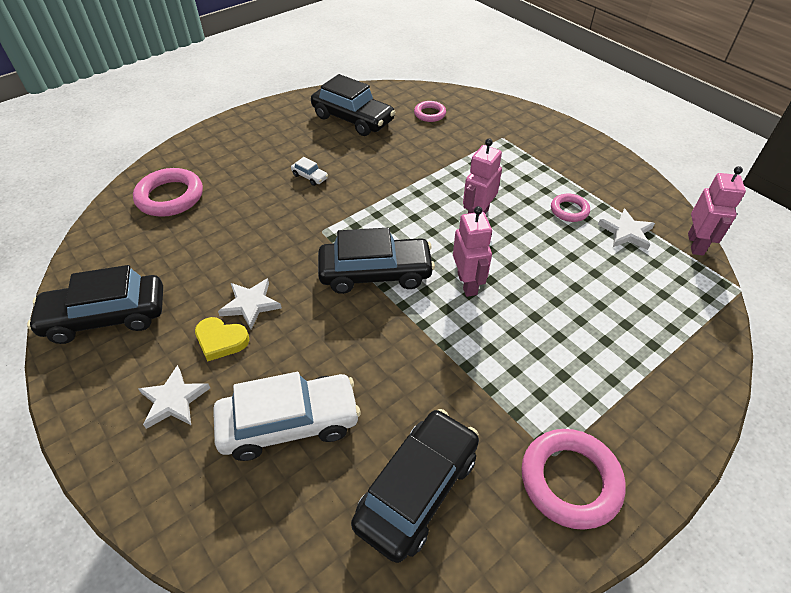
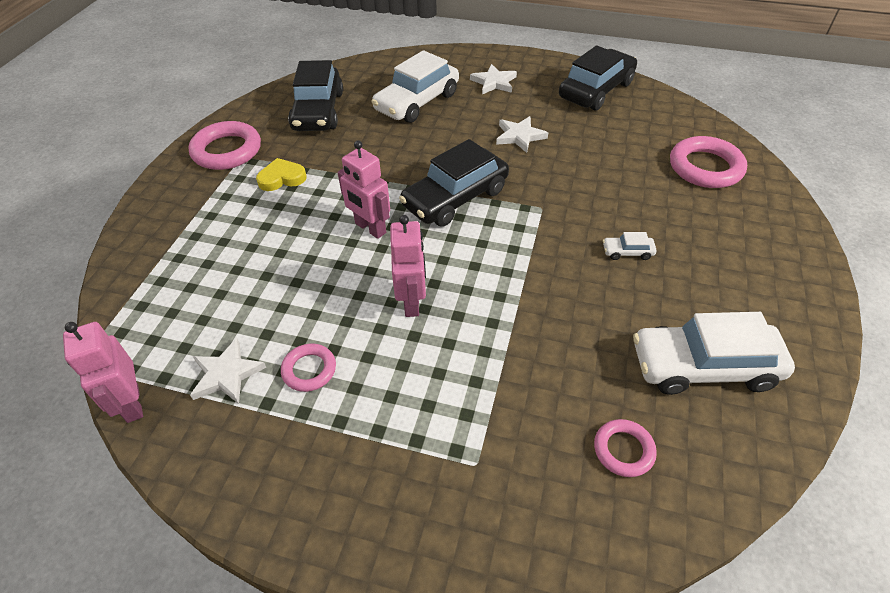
camera: 145 degrees right, 0 degrees up
(221, 340) = (509, 113): yellow heart -> yellow heart (282, 178)
(353, 119) = (704, 367): black car -> white car

